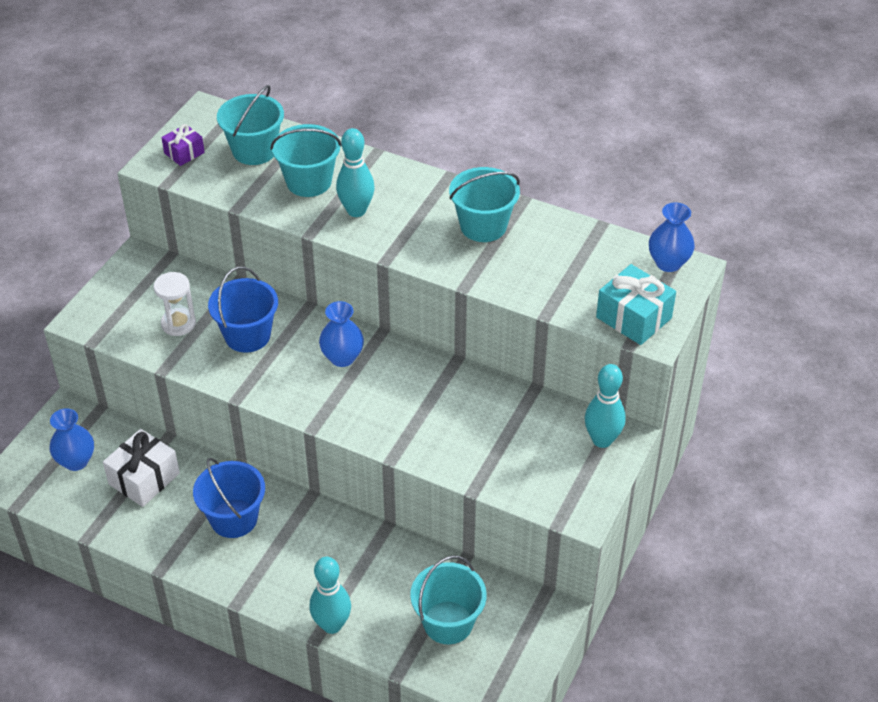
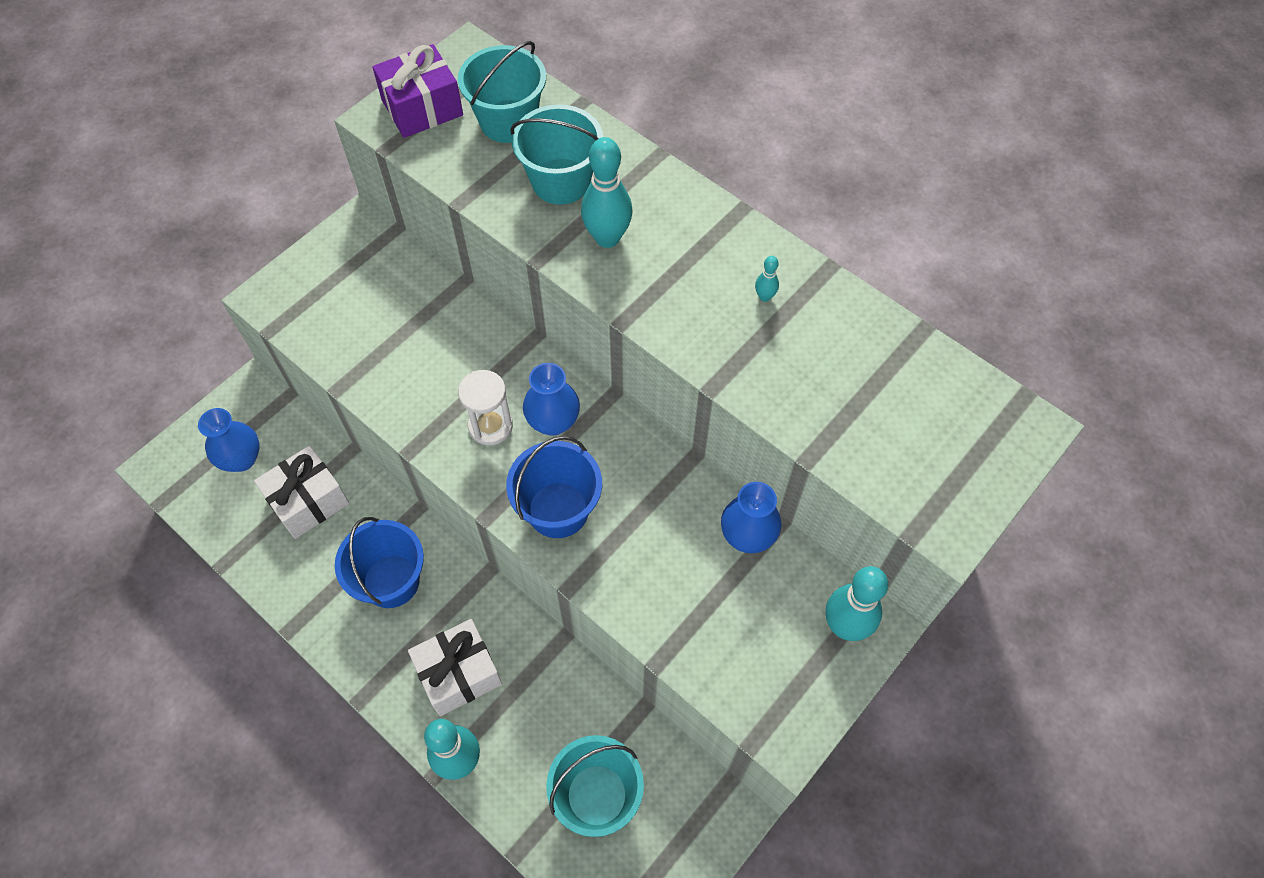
camera: 15 degrees right, 15 degrees up
(178, 323) = (375, 327): white hourglass -> white hourglass (490, 426)
(184, 153) = (422, 108): purple gift -> purple gift, size x1.68
(247, 335) = (450, 363): blue bucket -> blue bucket (558, 510)
(311, 568) = (459, 673): none -> white gift
(483, 226) = (764, 297): turquoise bucket -> turquoise bowling pin
(633, 318) = (929, 491): turquoise gift -> none
(668, 263) = (1001, 412): blue vase -> blue vase (747, 536)

